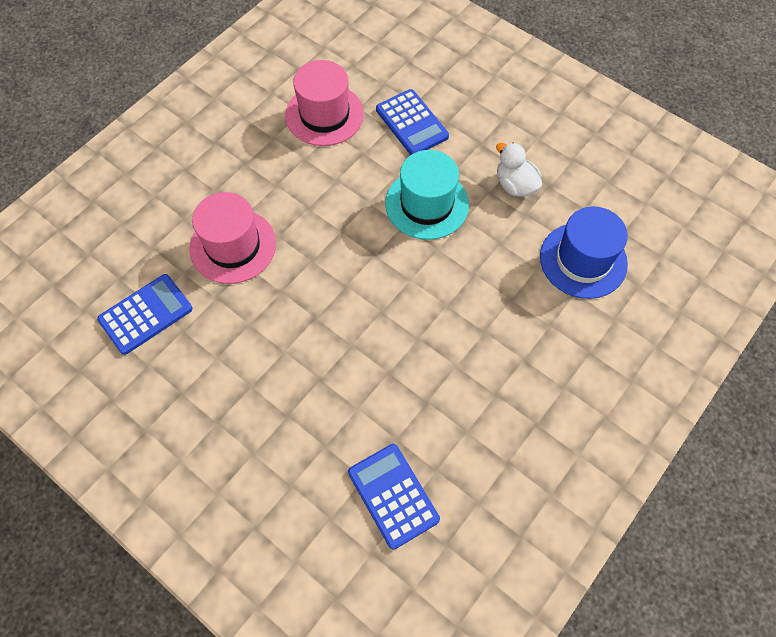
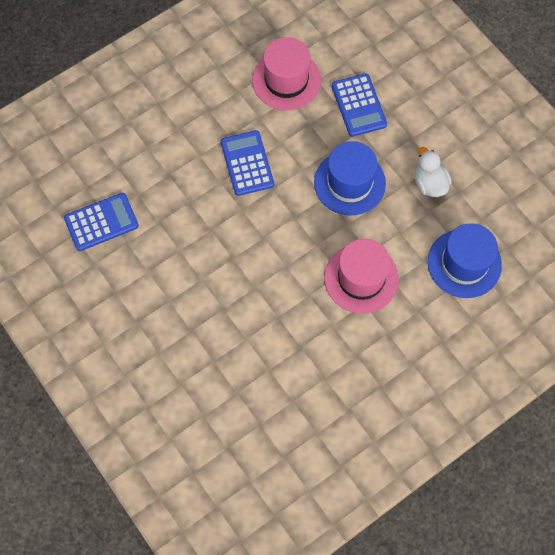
camera: 15 degrees right, 5 degrees up
(233, 246) = (182, 181): pink hat -> pink hat (361, 278)
(393, 495) = (255, 411): blue calculator -> blue calculator (247, 163)
(427, 204) = (349, 183): turquoise hat -> blue hat

